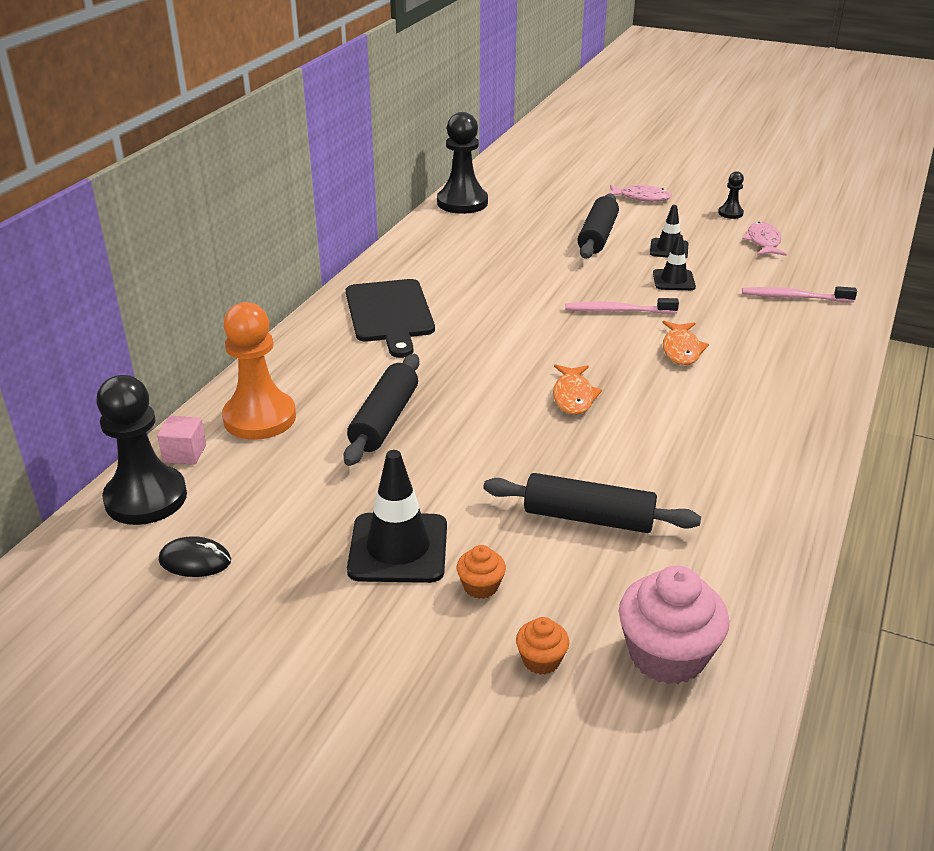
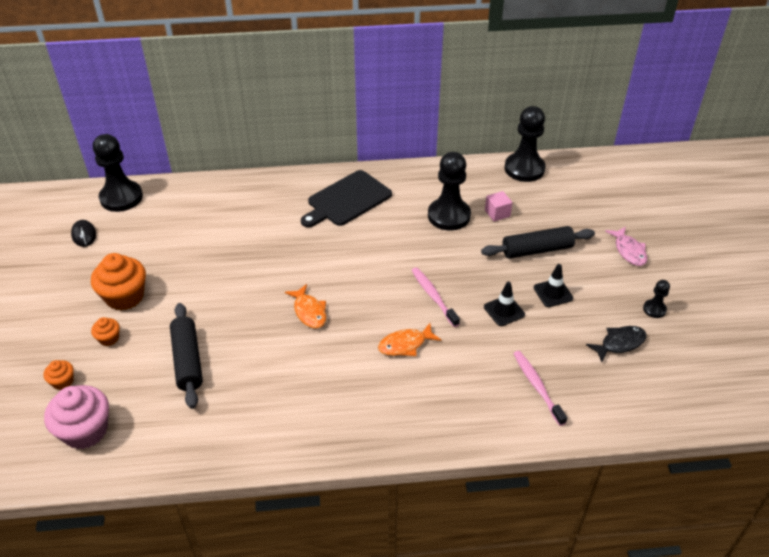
camera: 60 degrees right, 10 degrees up
(185, 453) = (162, 192): pink cube -> pink cube (497, 213)
(259, 418) = (207, 201): orange pawn -> none
(384, 420) = (233, 245): black rolling pin -> none
(398, 548) = (125, 297): black traffic cone -> orange cupcake
(492, 263) = (449, 216): none -> black pawn
(573, 396) = (309, 312): orange fish -> orange fish turned 90 degrees counterclockwise
(763, 242) = (620, 343): pink fish -> black fish

